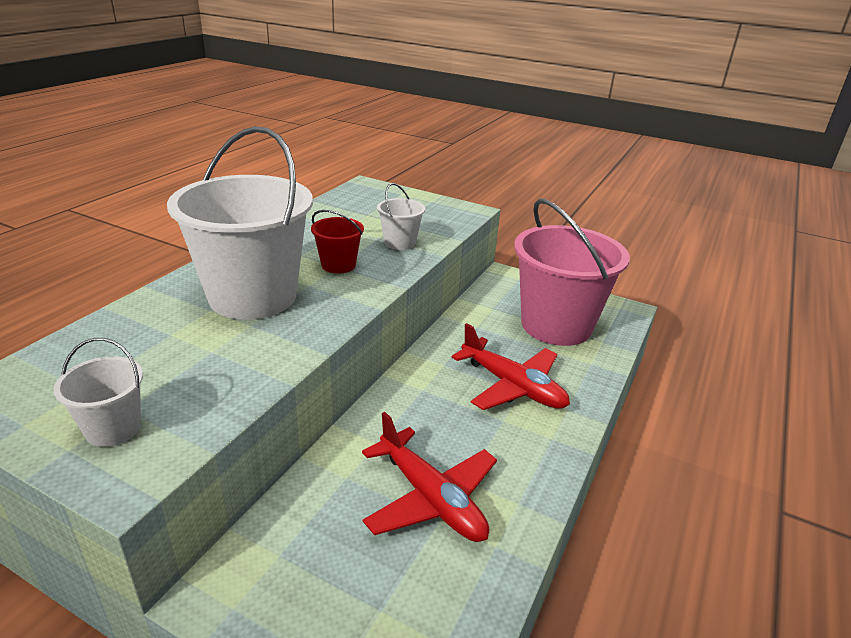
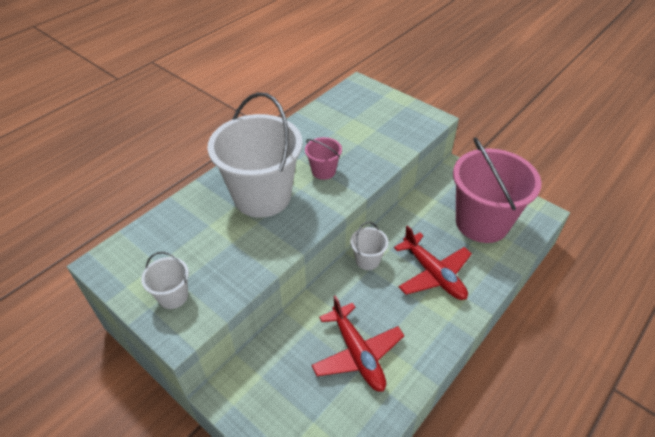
camera: 15 degrees right, 15 degrees up
(338, 265) = (323, 171): red bucket -> pink bucket
(400, 243) = (371, 151): white bucket -> white bucket (367, 260)

